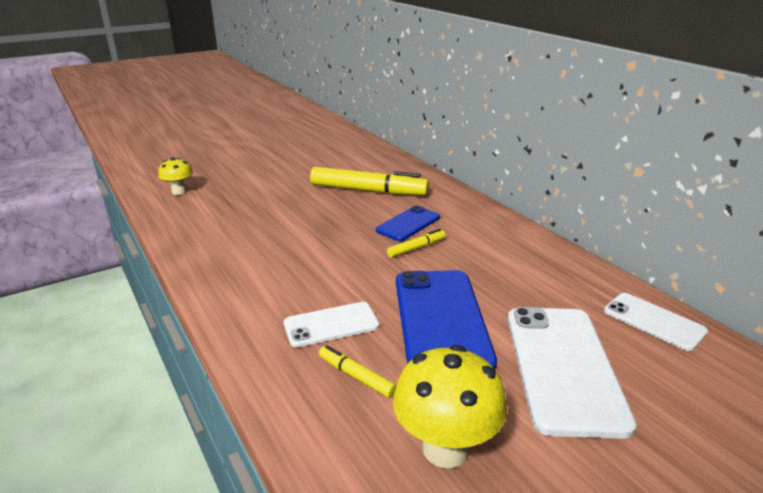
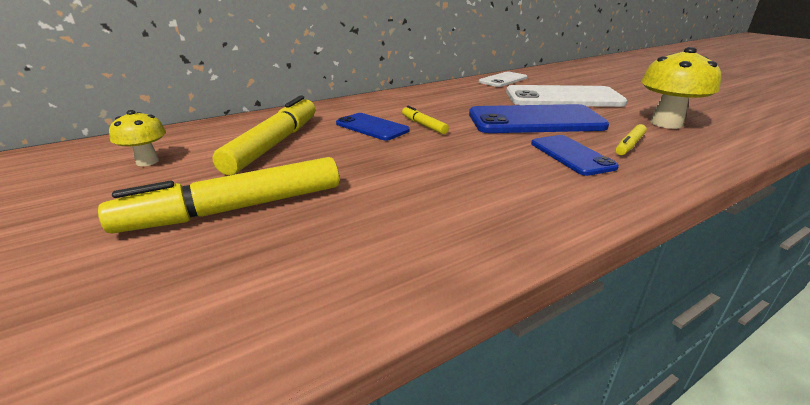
camera: 90 degrees left, 0 degrees up
(179, 192) = (138, 342): yellow mushroom -> yellow mushroom (147, 161)
(272, 192) = (235, 209): none -> yellow marker
(331, 325) = (571, 155): white phone -> blue phone

